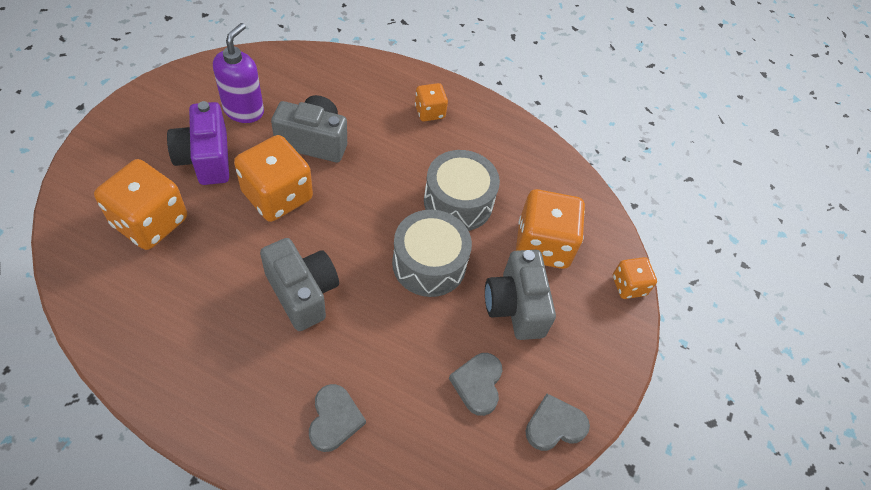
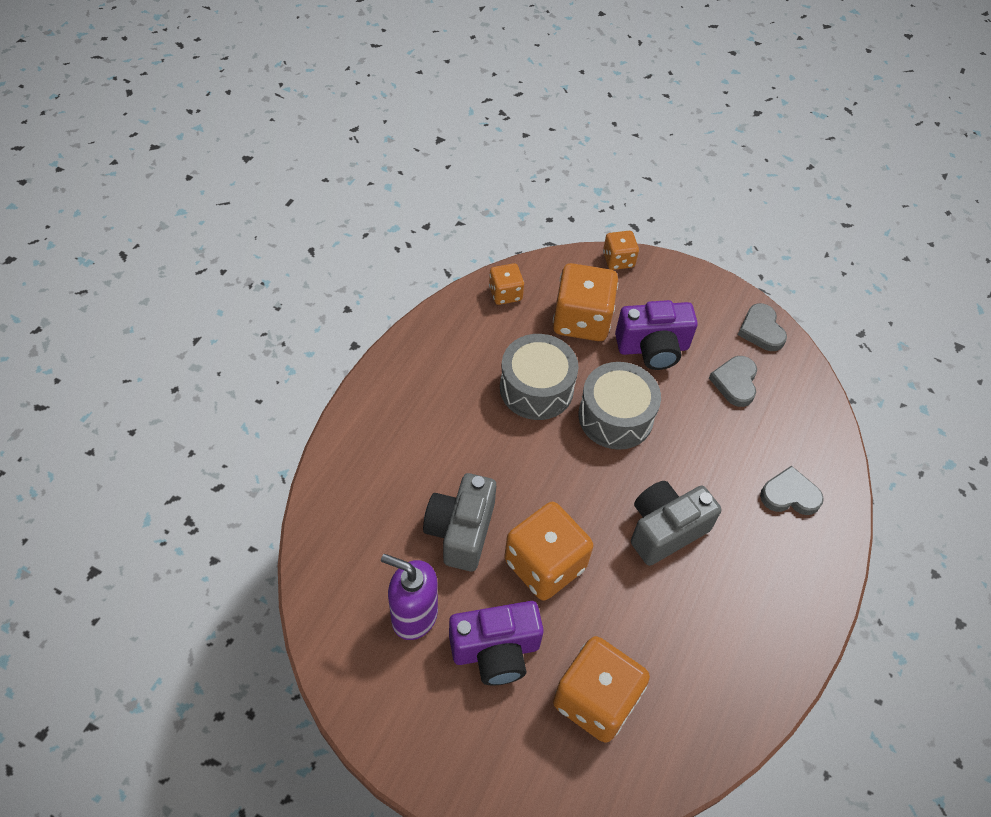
camera: 85 degrees left, 0 degrees up
(429, 112) = (409, 411): orange dice -> orange dice (505, 293)
(478, 384) = (735, 382): grey heart -> grey heart turned 90 degrees clockwise
(515, 306) = (652, 348): grey camera -> purple camera

